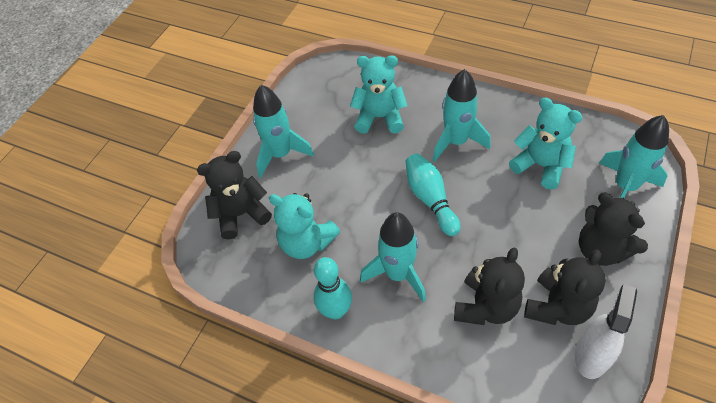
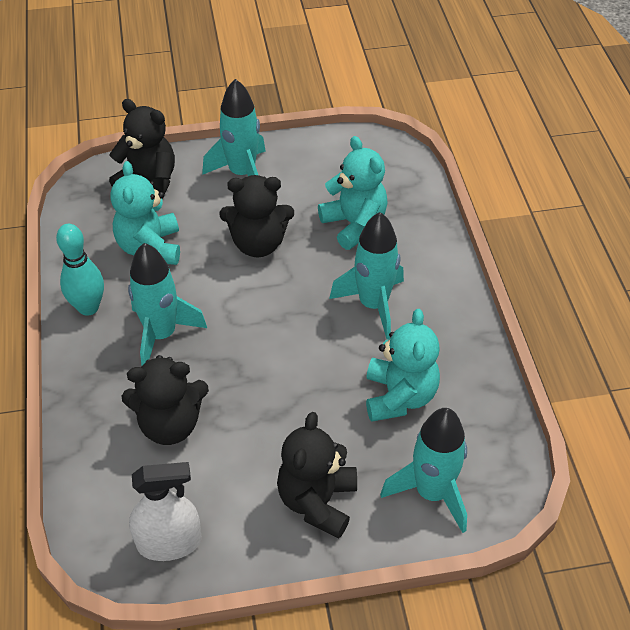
camera: 50 degrees right, 5 degrees down
(430, 199) = (274, 318): turquoise bowling pin -> none
(557, 307) = (210, 488): black teddy bear -> black teddy bear (258, 244)

